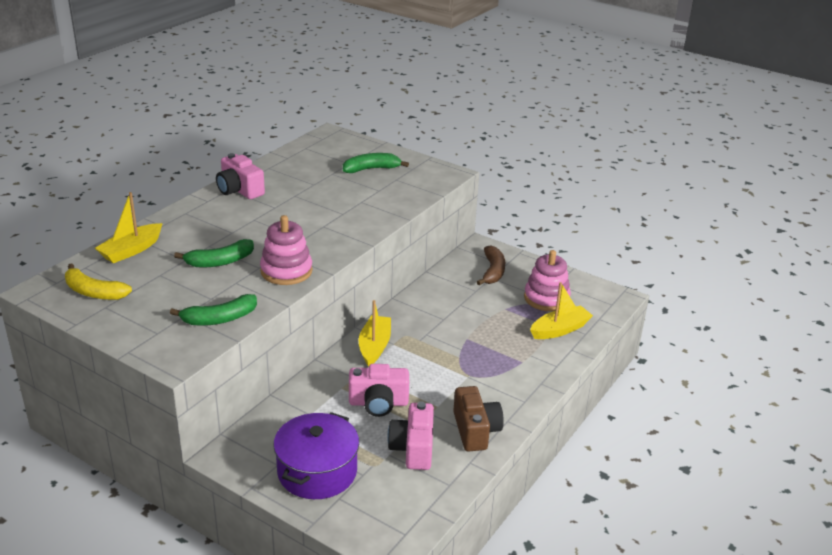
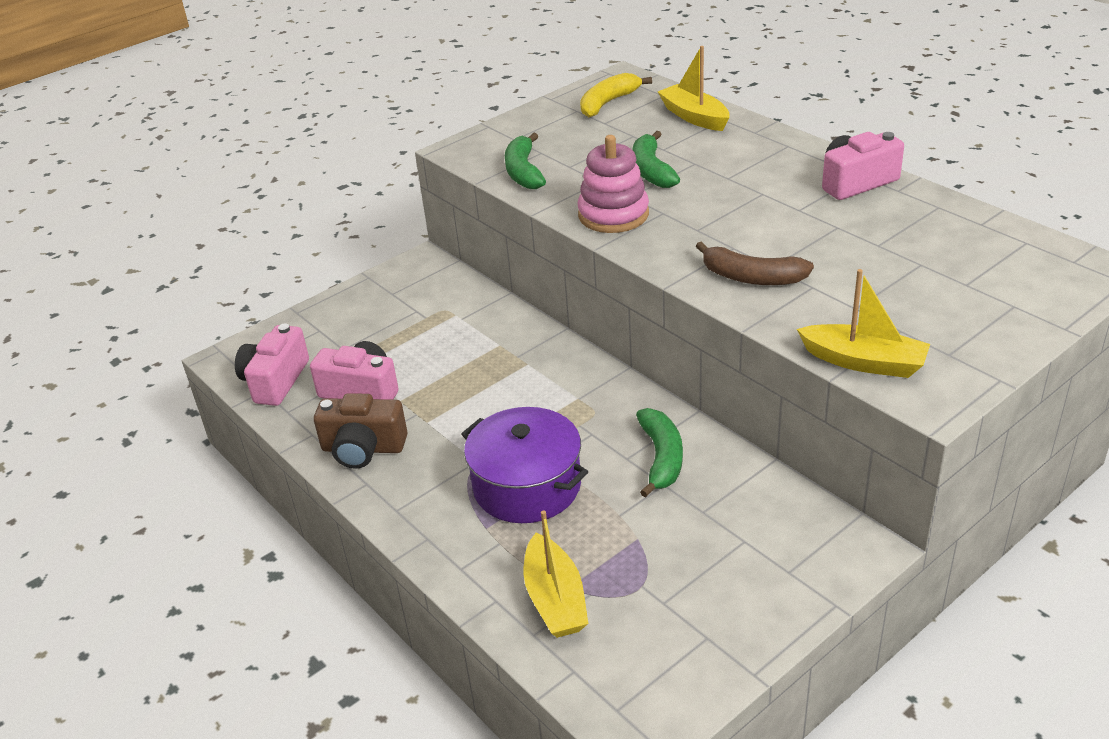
camera: 110 degrees right, 5 degrees up
(317, 471) = (366, 318): purple pot -> purple pot (527, 486)
(371, 169) = (942, 306): green banana -> green banana (661, 458)
(374, 346) = (577, 379): yellow boat -> yellow boat (863, 362)
(378, 403) = (456, 371): pink camera -> pink camera (275, 381)
(492, 271) = (764, 547): brown banana -> brown banana (751, 277)
(546, 298) = (658, 606): pink stacking toy -> none

